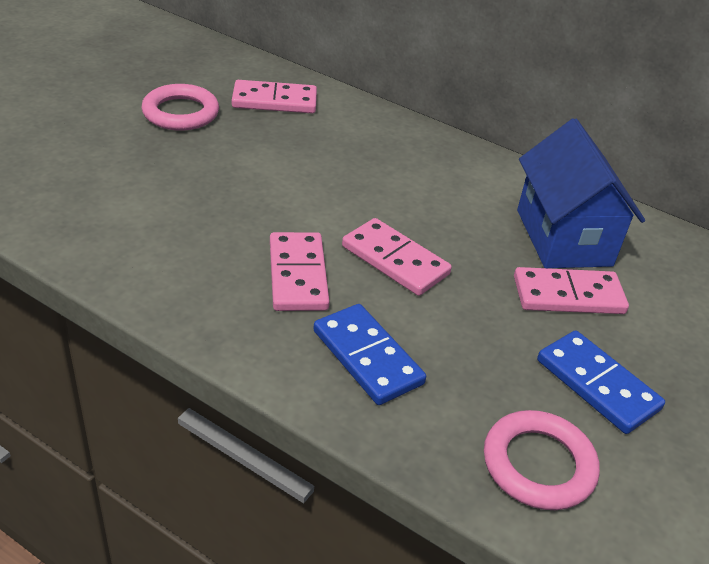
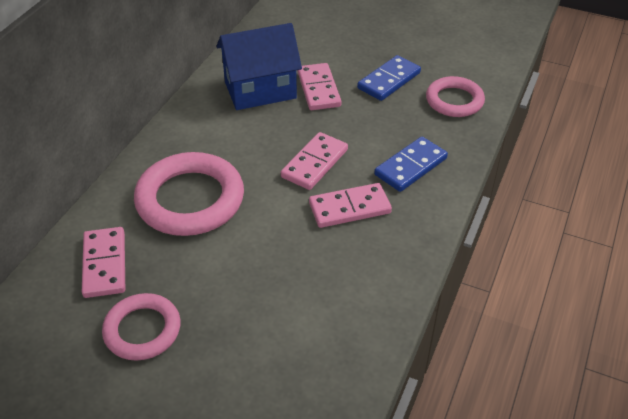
camera: 95 degrees left, 5 degrees up
(352, 157) = (190, 199): none -> pink ring

